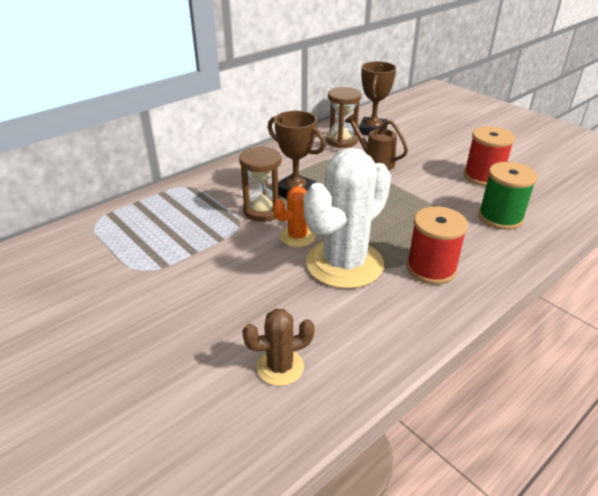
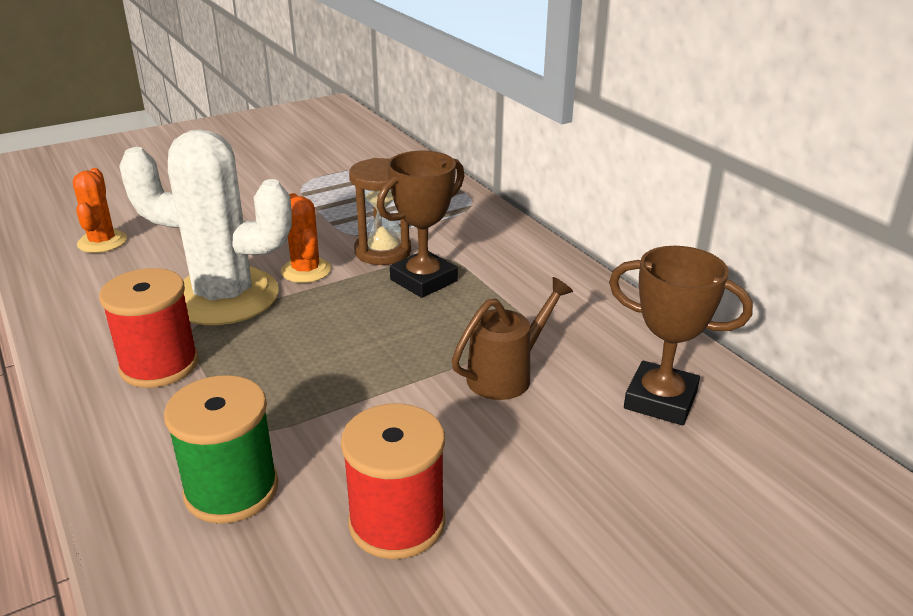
camera: 100 degrees right, 5 degrees down
(280, 367) = (102, 242): brown cactus -> orange cactus
(342, 141) = (607, 349): brown hourglass -> none
(344, 264) = (224, 297): white cactus -> white cactus turned 45 degrees counterclockwise

